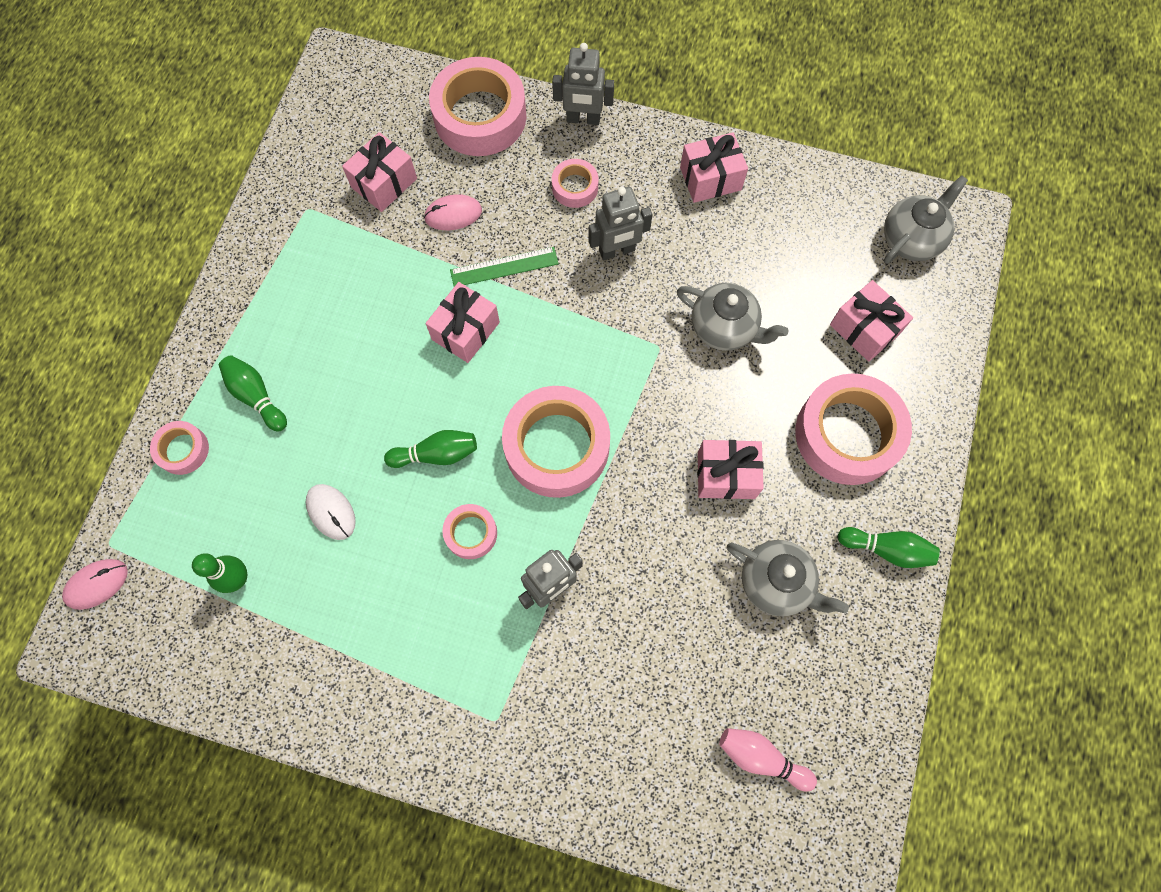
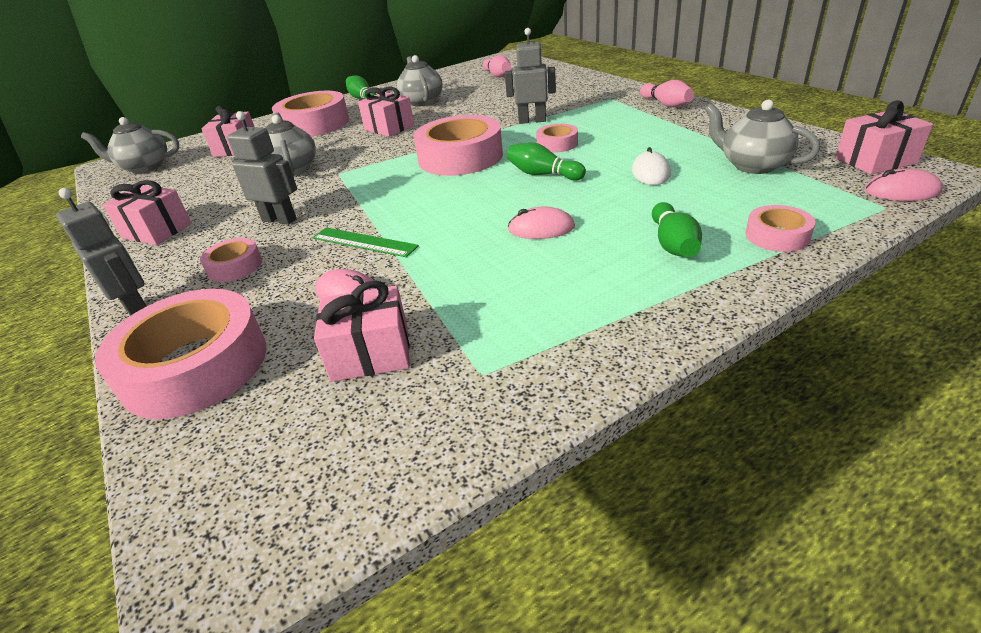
camera: 135 degrees left, 35 degrees down
(238, 578) = (752, 165): green bowling pin -> grey teapot
(372, 362) = (541, 228): none -> pink mouse
(407, 731) = (666, 104): none -> pink bowling pin
(466, 331) = (444, 219): pink gift -> pink gift (875, 160)

